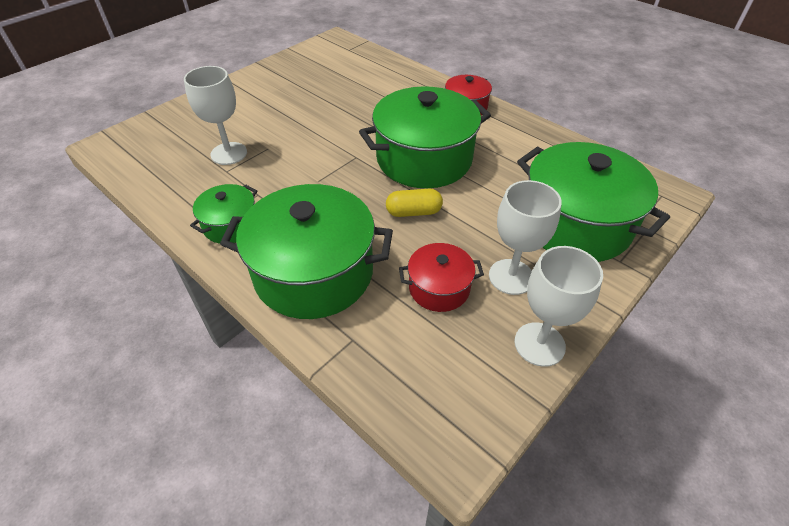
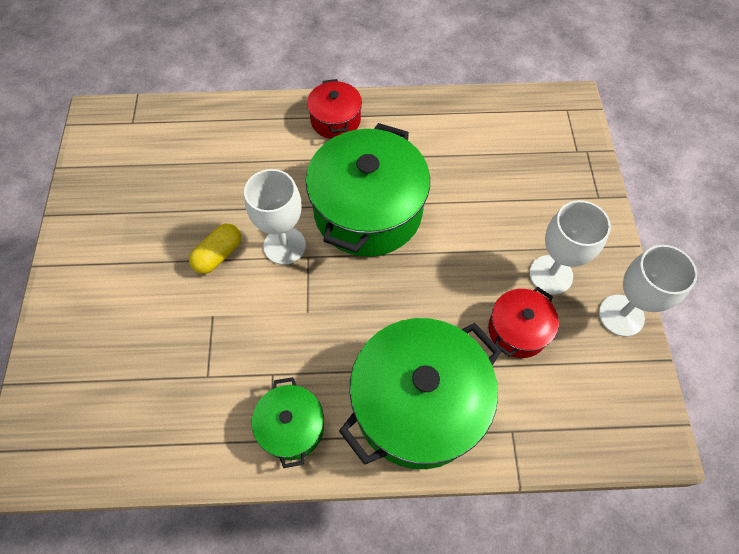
camera: 45 degrees left, 15 degrees up
(229, 153) = (182, 355): white goblet -> white goblet (284, 246)
(413, 212) = (423, 275): yellow capsule -> yellow capsule (218, 255)
(575, 224) = (541, 186): green pot -> none

